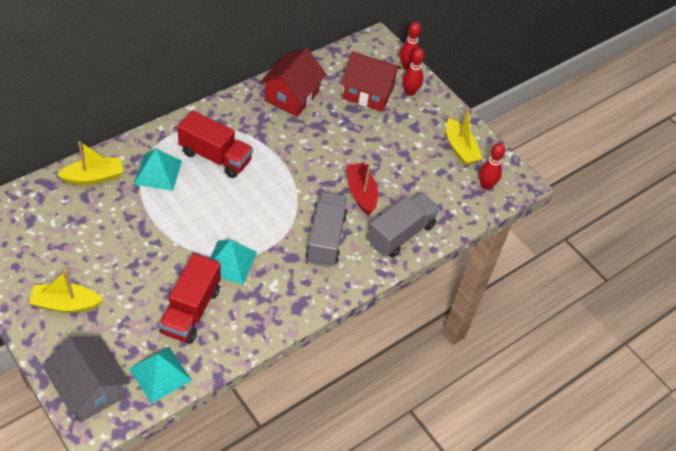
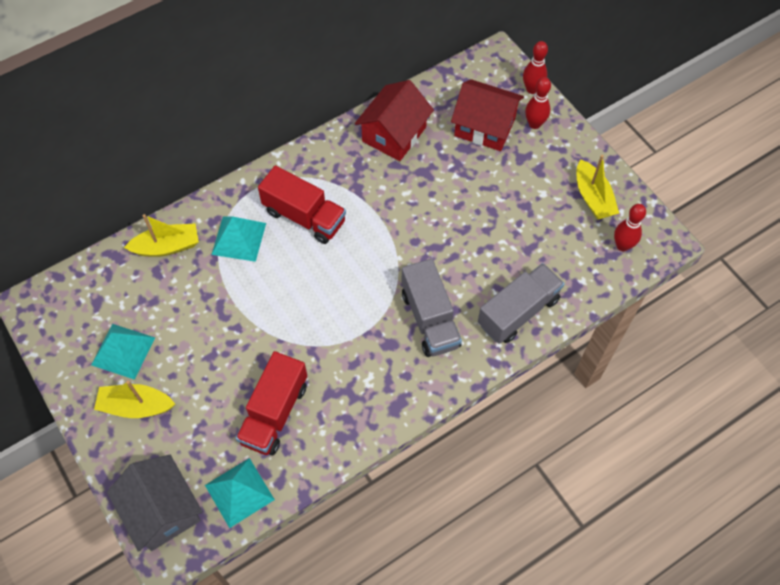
camera: 10 degrees right, 10 degrees up
(230, 262) = (319, 351): turquoise pyramid -> turquoise pyramid (123, 351)
(325, 238) = (430, 319): grey truck -> grey truck turned 150 degrees clockwise
(361, 193) = (472, 259): red boat -> none

